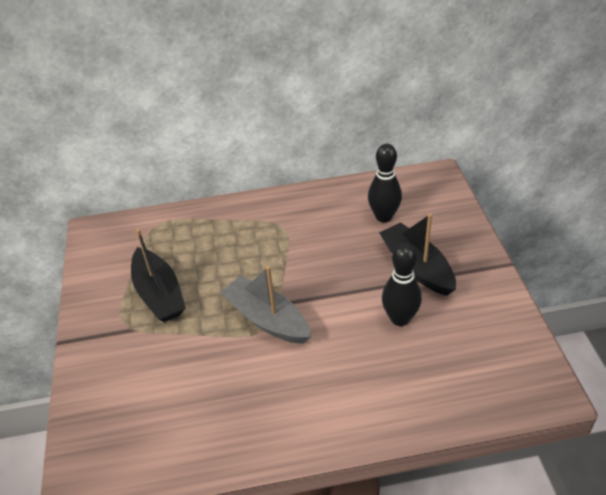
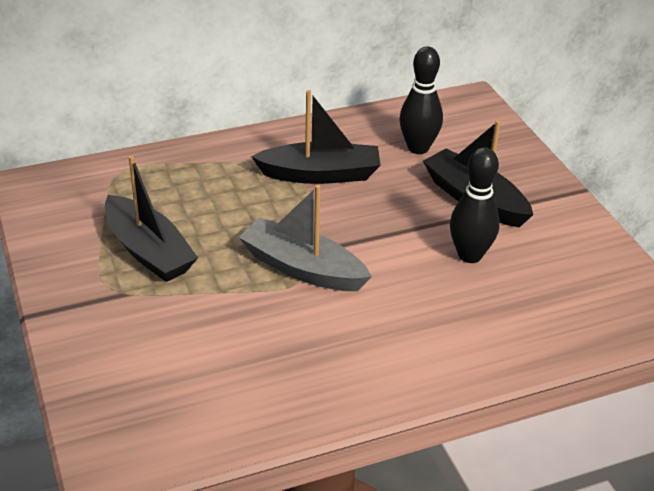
camera: 15 degrees left, 5 degrees down
(302, 236) = (320, 174): none -> black boat

